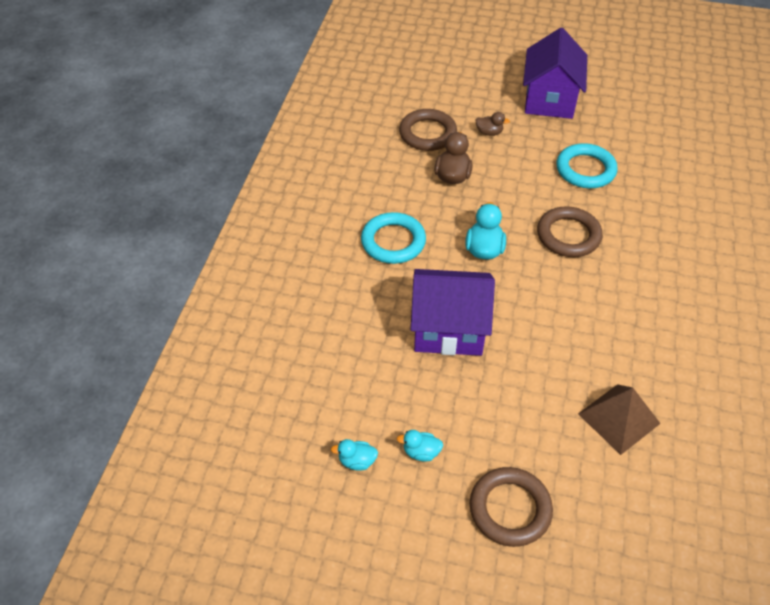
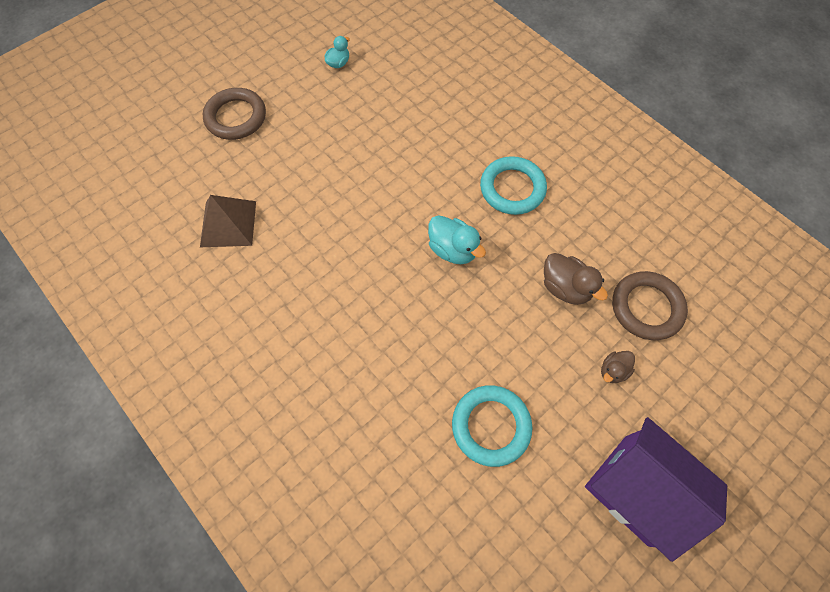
camera: 125 degrees right, 15 degrees up
(421, 452) = (314, 97): turquoise duck -> none
(448, 329) = (393, 171): purple house -> none
(568, 235) = (416, 332): brown ring -> none

